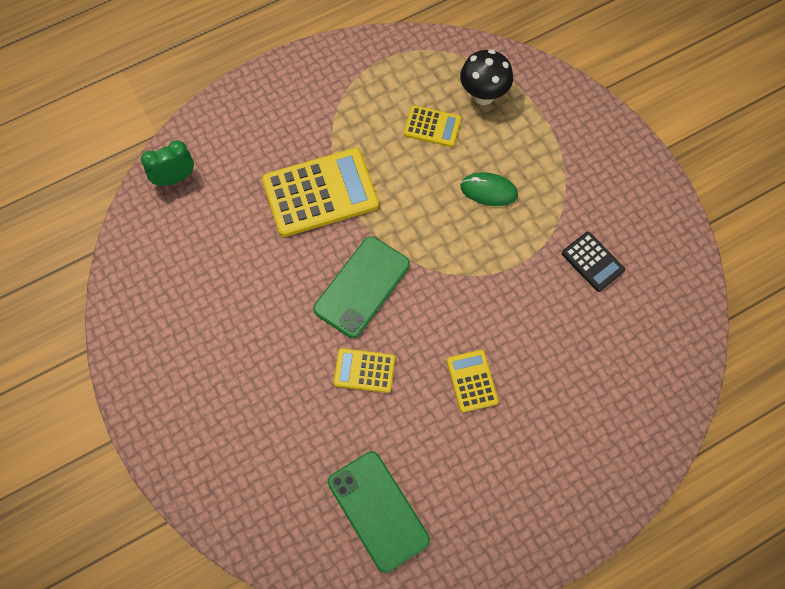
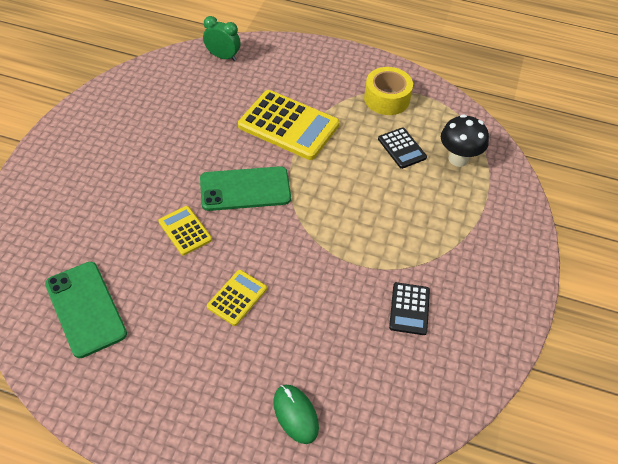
camera: 45 degrees right, 15 degrees down
(365, 88) = (386, 99): none -> yellow tape
(378, 511) = (85, 308): green phone -> green phone turned 45 degrees counterclockwise
(432, 127) = (402, 148): yellow calculator -> black calculator
(488, 191) = (392, 209): green mouse -> green mouse (295, 414)

